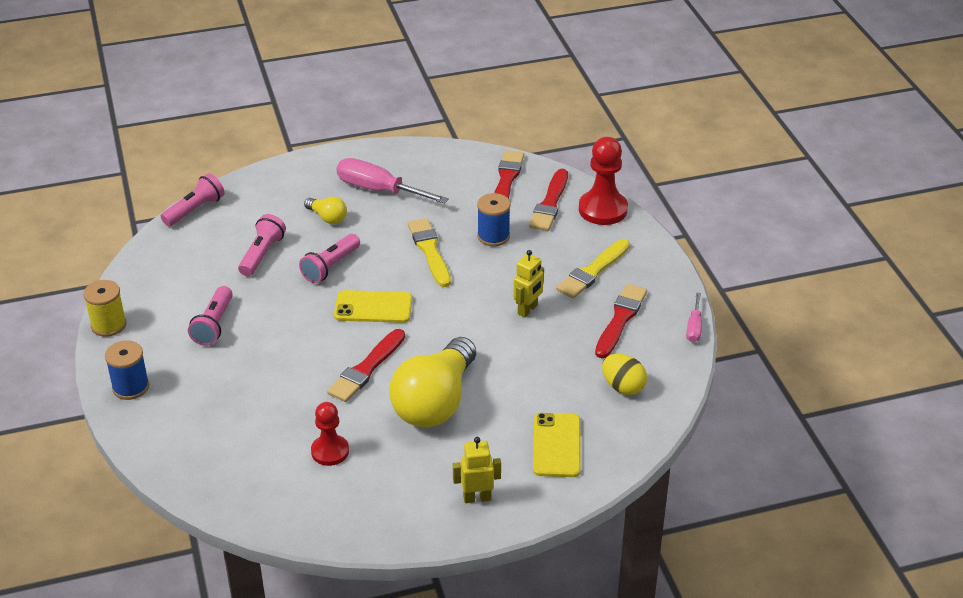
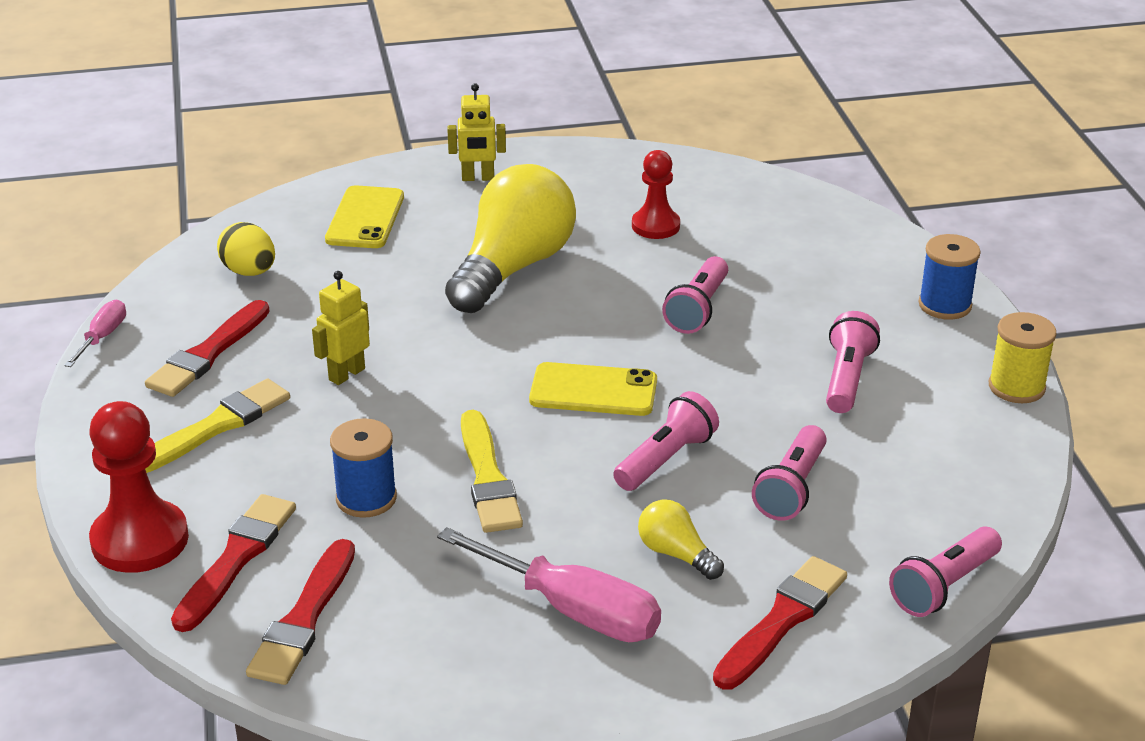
camera: 175 degrees left, 5 degrees down
(303, 373) = (698, 309): none -> pink flashlight
(366, 368) = (606, 310): red brush -> red brush (781, 621)

